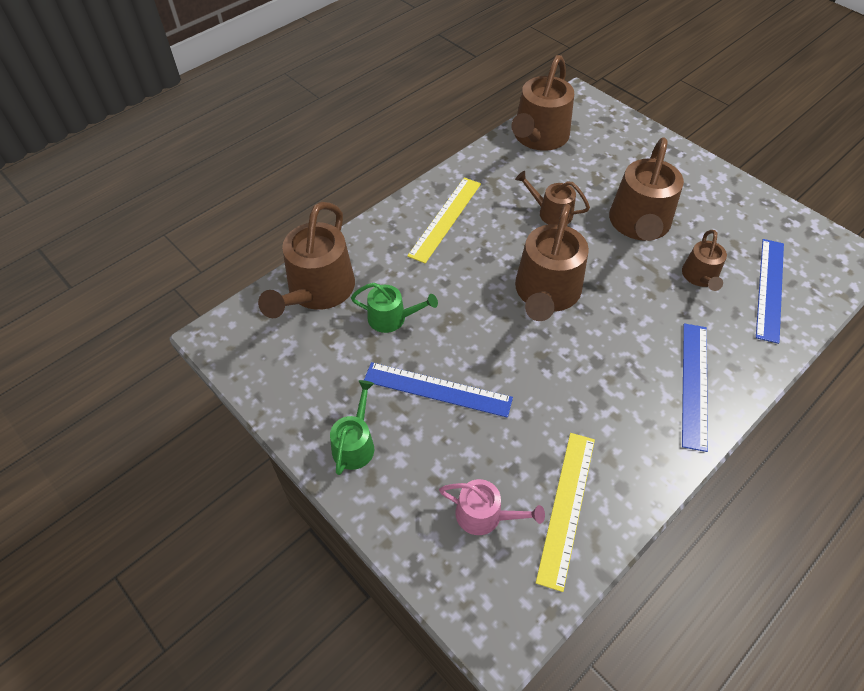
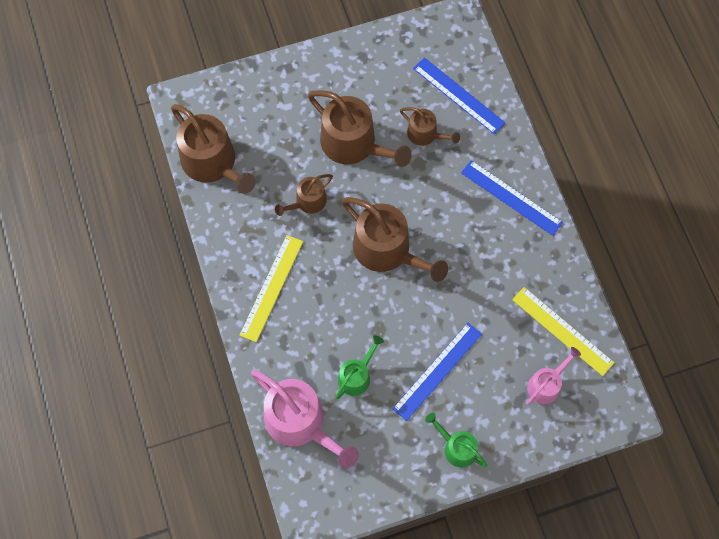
camera: 65 degrees left, 15 degrees up
(317, 290) = (300, 422): brown watering can -> pink watering can
(445, 219) = (272, 288): yellow ruler -> yellow ruler turned 60 degrees clockwise

